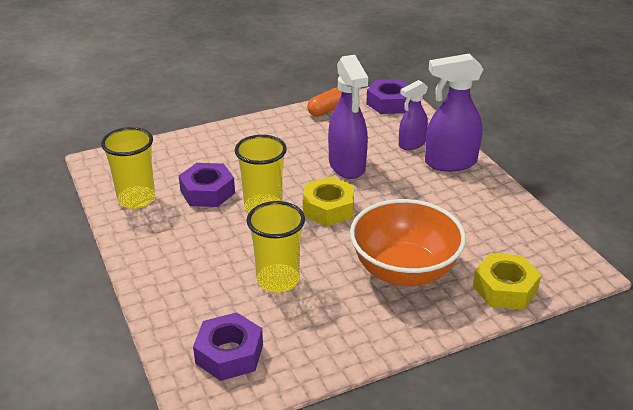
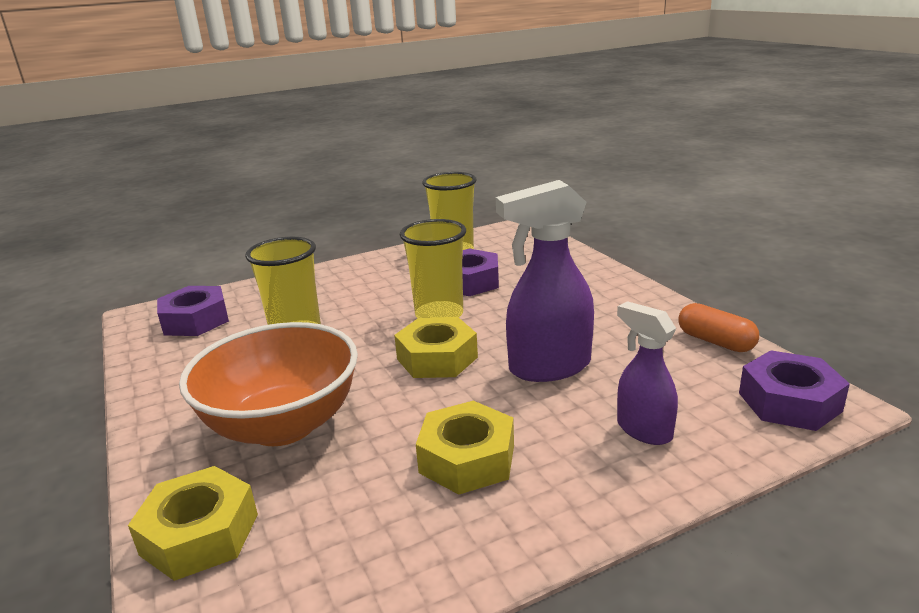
camera: 90 degrees right, 10 degrees down
(436, 198) = (467, 459): none -> yellow nut
(450, 163) = (592, 478): purple spray bottle -> none

